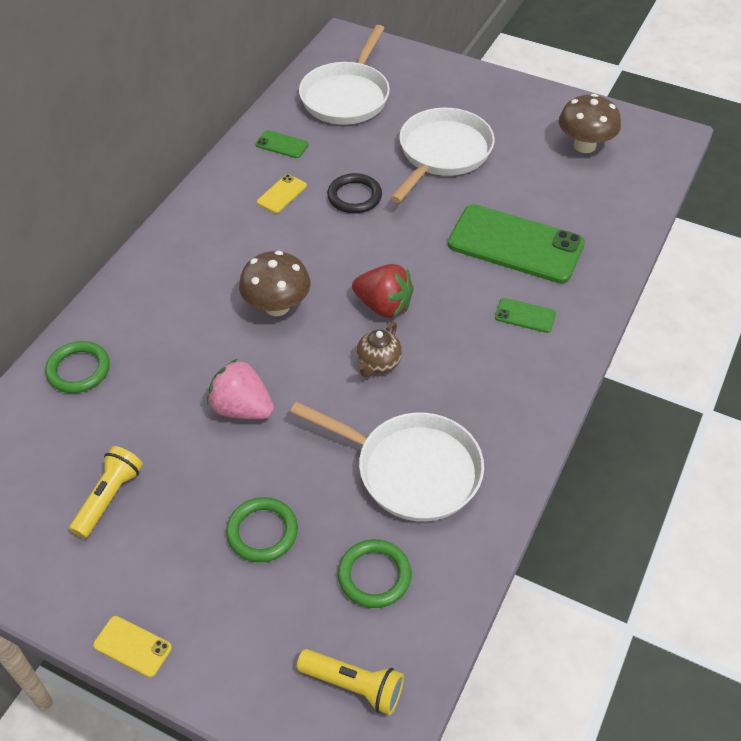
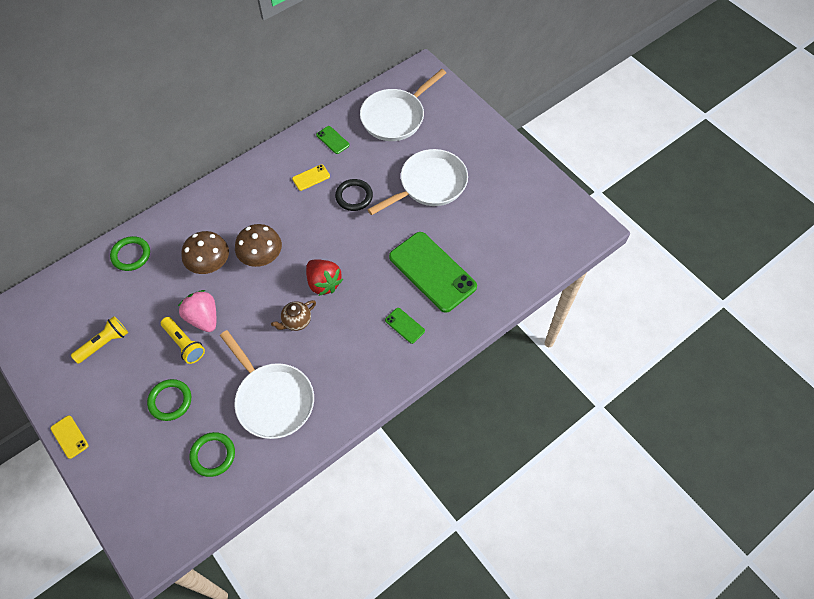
camera: 25 degrees right, 10 degrees up
(354, 685) = (164, 513): yellow flashlight -> yellow flashlight (184, 344)
(584, 145) = (528, 214): brown mushroom -> brown mushroom (210, 265)

